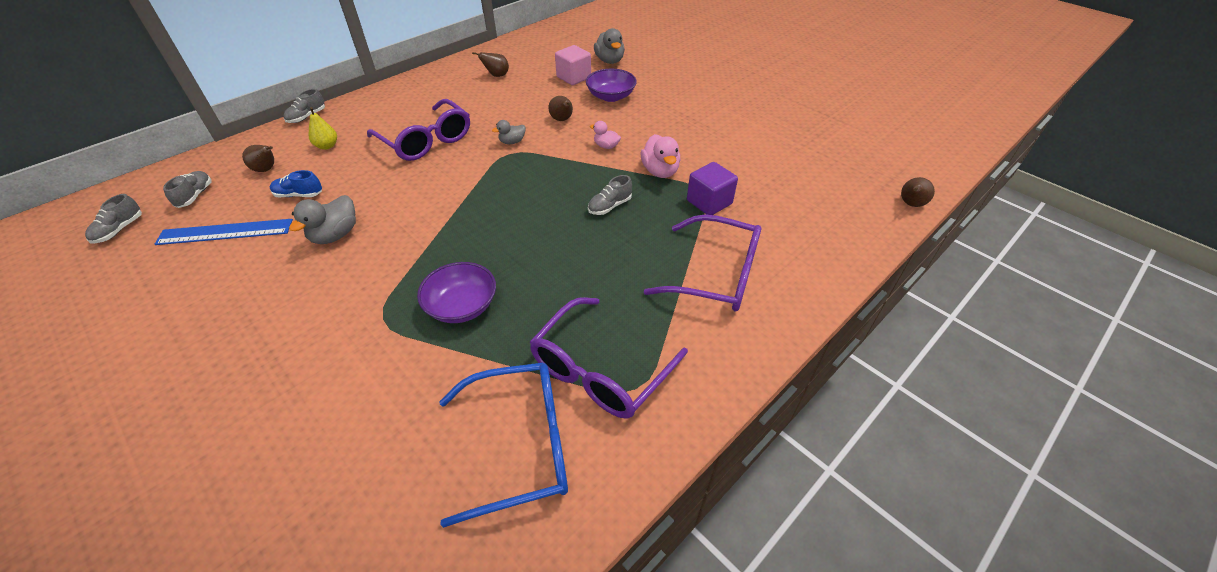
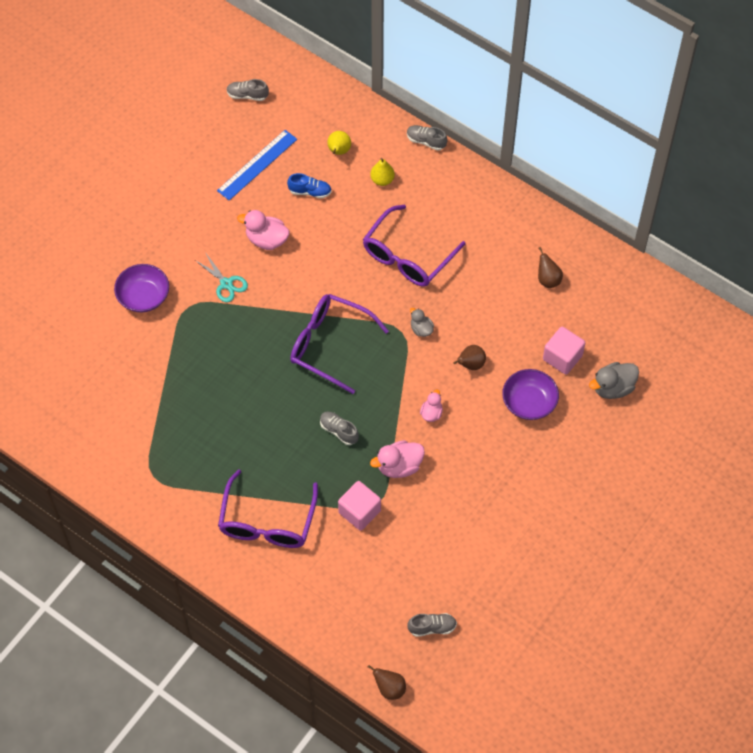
camera: 80 degrees right, 15 degrees up
(195, 196) = (295, 120): grey shoe -> grey shoe (432, 627)
(225, 232) = (257, 165): blue ruler -> blue ruler turned 60 degrees clockwise
(267, 169) = (338, 151): brown pear -> yellow pear
(299, 195) = (310, 192): blue shoe -> blue shoe turned 105 degrees clockwise
(335, 235) = (266, 240): grey duck -> pink duck
(372, 277) = (226, 284): none -> turquoise scissors
(462, 306) = (208, 352): purple bowl -> purple bowl (143, 296)
(521, 445) = (104, 418): blue glasses -> none
(600, 370) = (164, 452): purple glasses -> purple glasses (329, 344)
(709, 202) = (359, 512): purple cube -> pink cube

